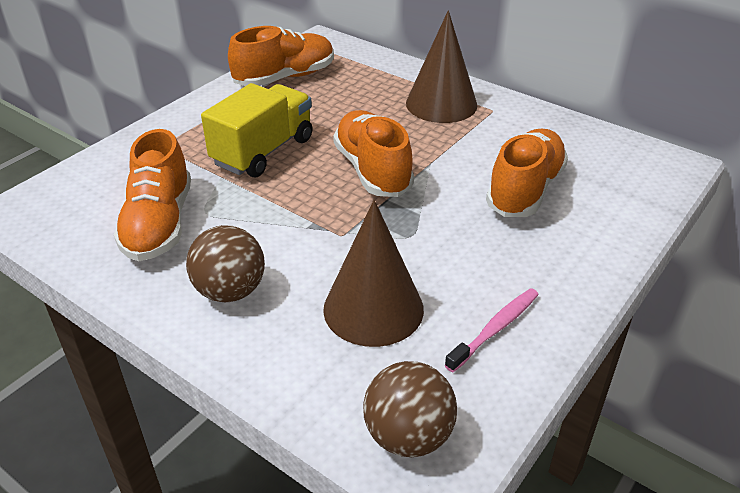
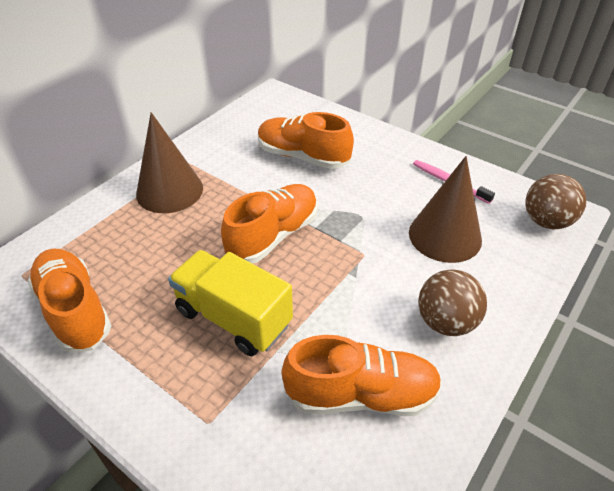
camera: 90 degrees left, 5 degrees up
(373, 170) = (273, 236): orange shoe -> orange shoe turned 150 degrees clockwise

